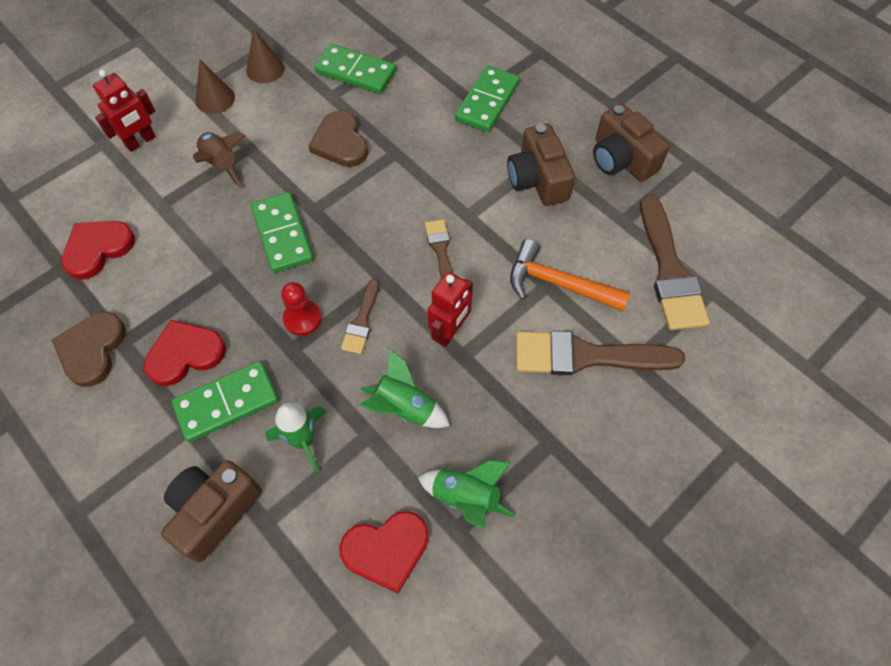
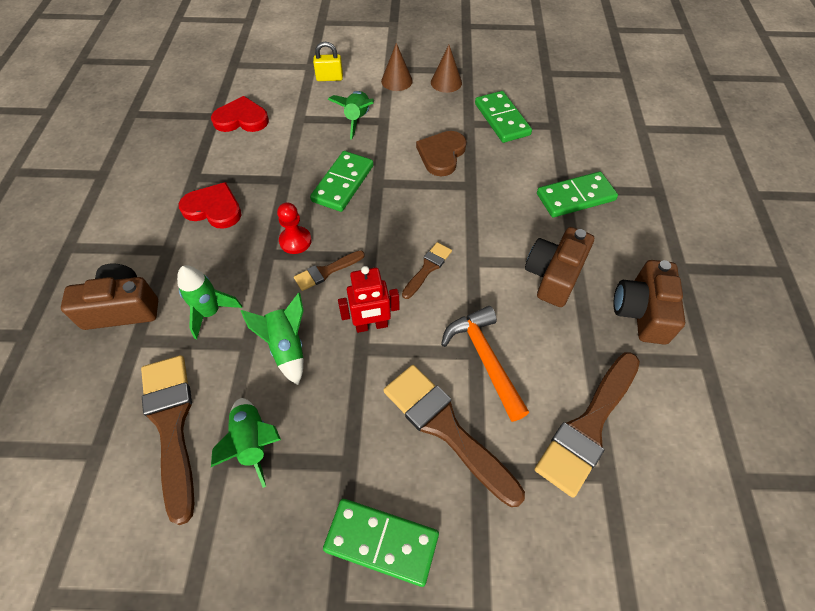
camera: 45 degrees right, 5 degrees down
(92, 349) = (176, 169): brown heart -> none
(141, 142) = (329, 78): red robot -> yellow padlock
(222, 165) = (357, 119): brown rocket -> green rocket
(227, 403) = (200, 254): green domino -> green domino (381, 542)
(386, 550) = (171, 425): red heart -> brown brush

